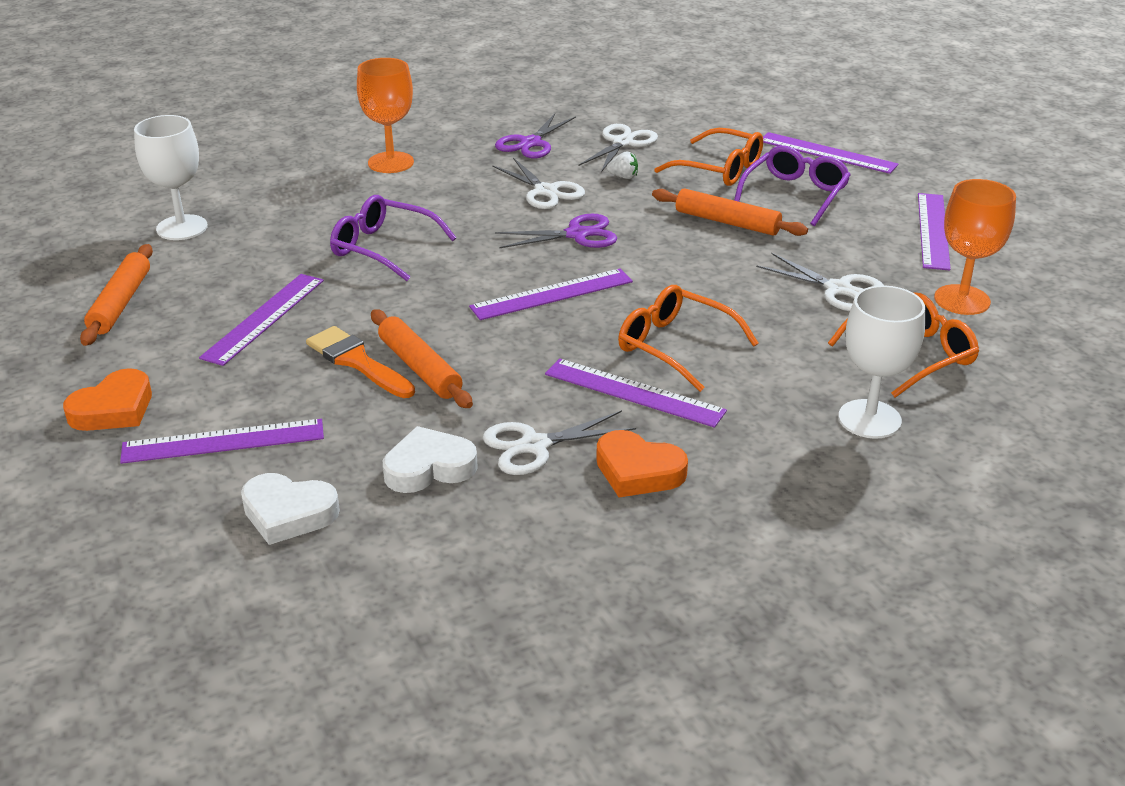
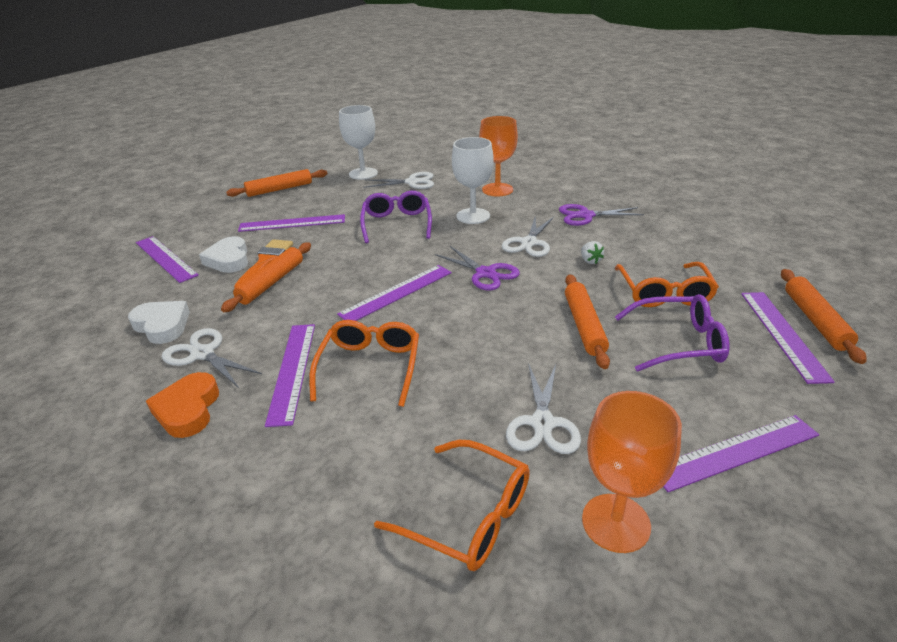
camera: 60 degrees right, 0 degrees up
(114, 409) = (183, 224): orange heart -> none
(288, 513) = (102, 301): white heart -> white heart (229, 259)
(552, 294) = (397, 293): purple ruler -> purple ruler turned 75 degrees counterclockwise
(622, 143) = (639, 243): white scissors -> white scissors (412, 182)
(824, 134) = (815, 320): none -> orange rolling pin
(869, 419) = (328, 521): white goblet -> white goblet (473, 216)

